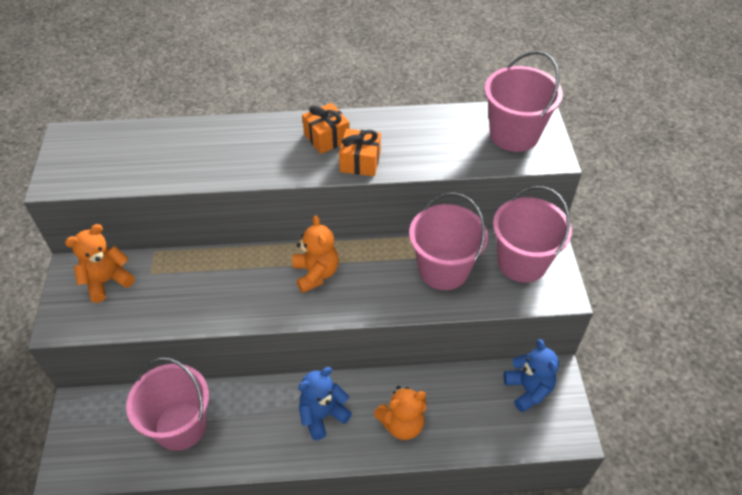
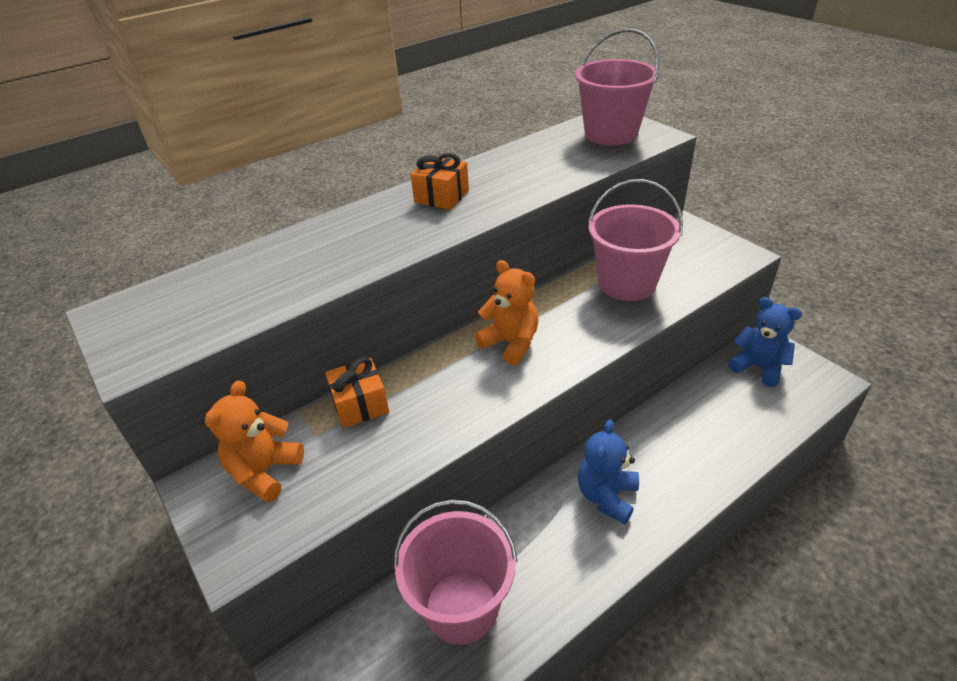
camera: 30 degrees left, 10 degrees down
(360, 162) = (498, 200): orange gift -> orange gift (360, 404)
(402, 424) = (688, 458): orange teddy bear -> none
(522, 262) = (684, 248): pink bucket -> none

